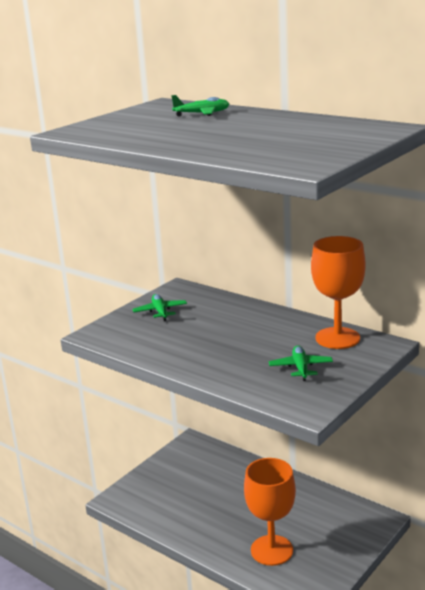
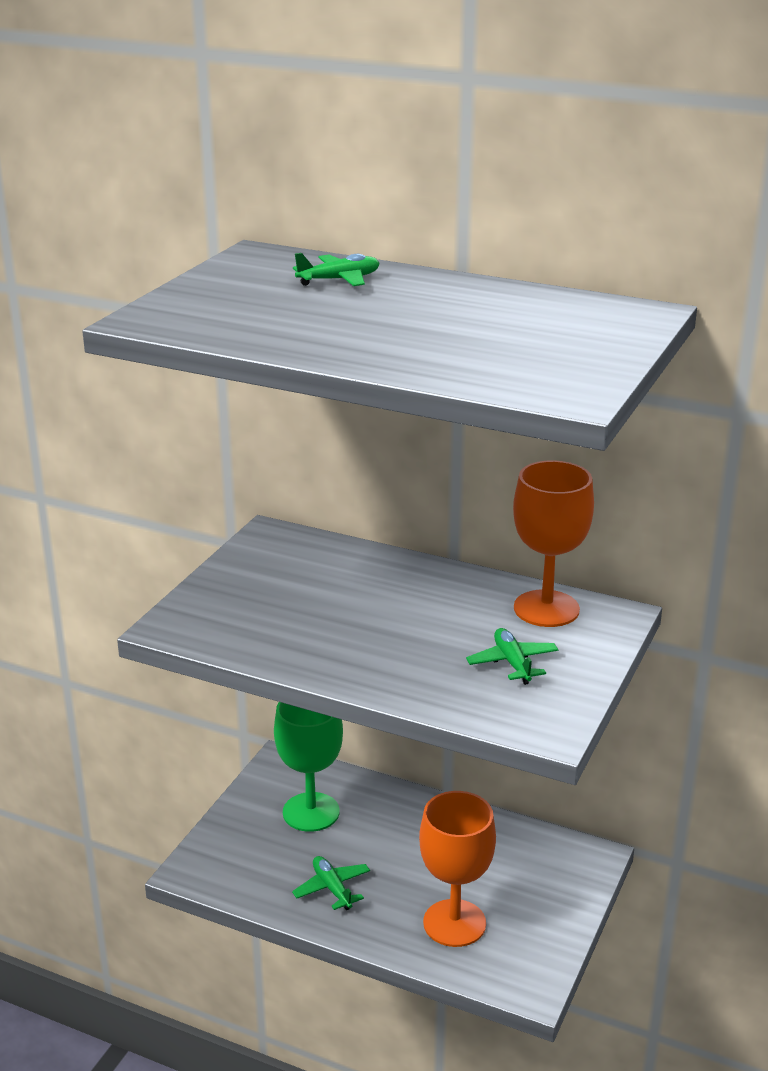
camera: 15 degrees left, 5 degrees up
(160, 312) = (259, 579): green plane -> green plane (332, 888)
(200, 472) = (311, 812): none -> green goblet

